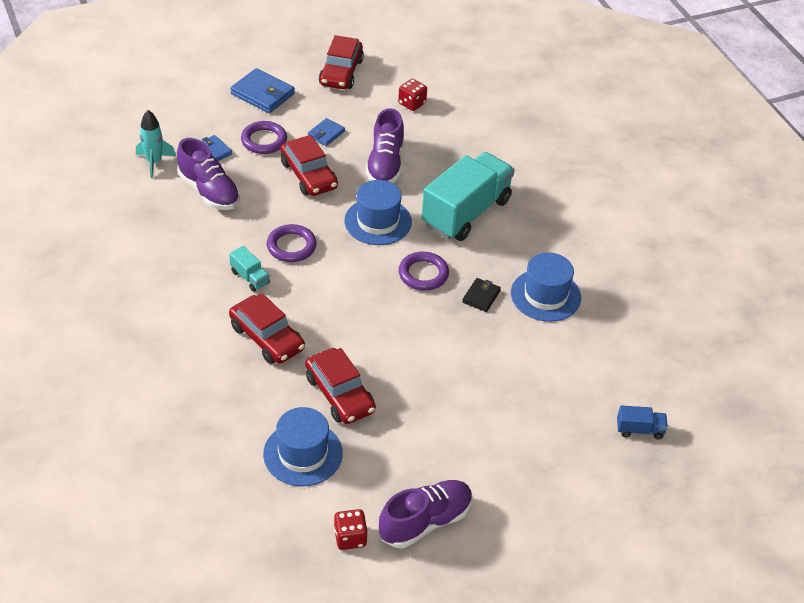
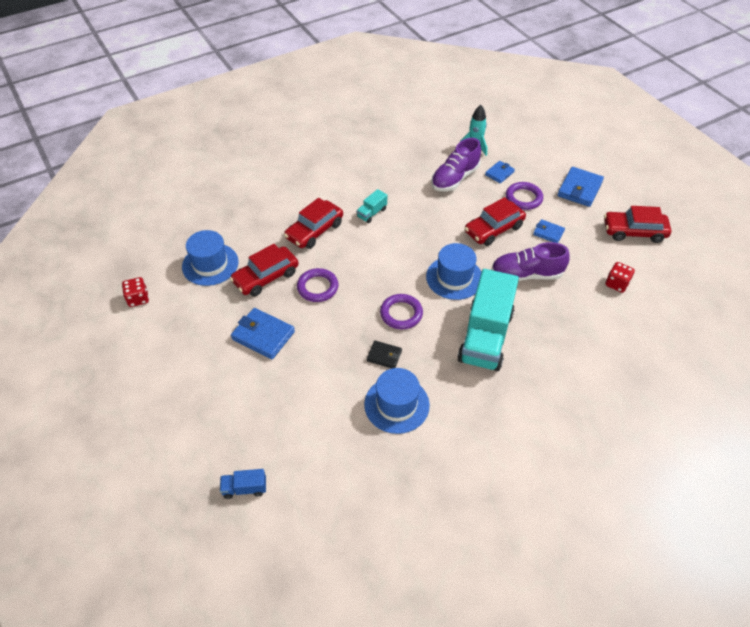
camera: 85 degrees right, 5 degrees up
(291, 246) = (410, 230): purple ring -> purple ring (317, 287)
(425, 522) = (150, 340): purple shoe -> none
(436, 402) = (263, 335): none -> blue wallet
(466, 213) = (485, 336): turquoise truck -> turquoise truck turned 75 degrees clockwise
(639, 430) = (244, 488): blue truck -> blue truck turned 90 degrees clockwise

